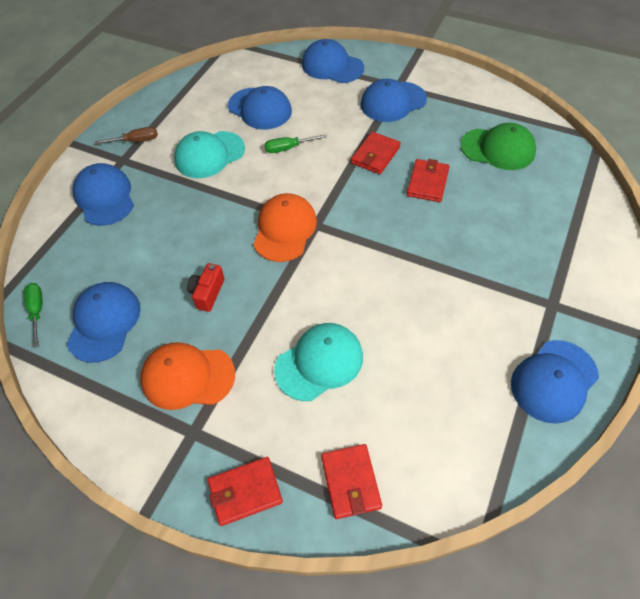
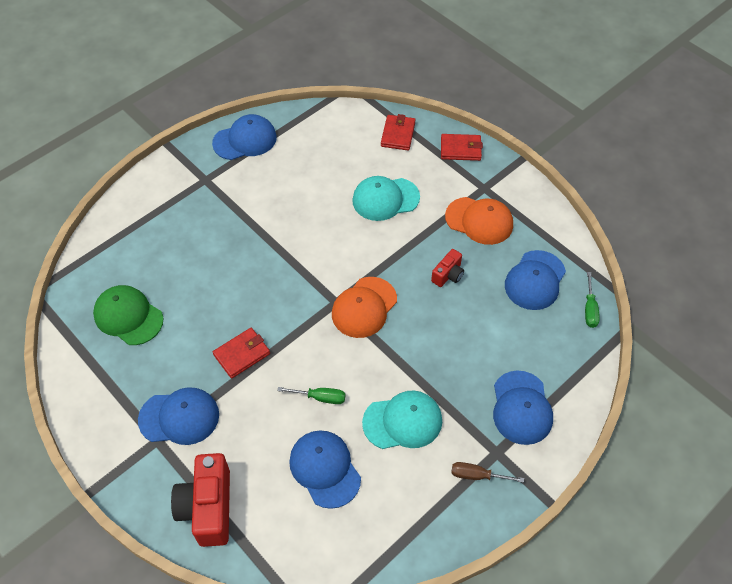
camera: 160 degrees left, 0 degrees up
(332, 66) = (208, 507): blue cap -> red camera
(427, 183) = (216, 306): red wallet -> none

